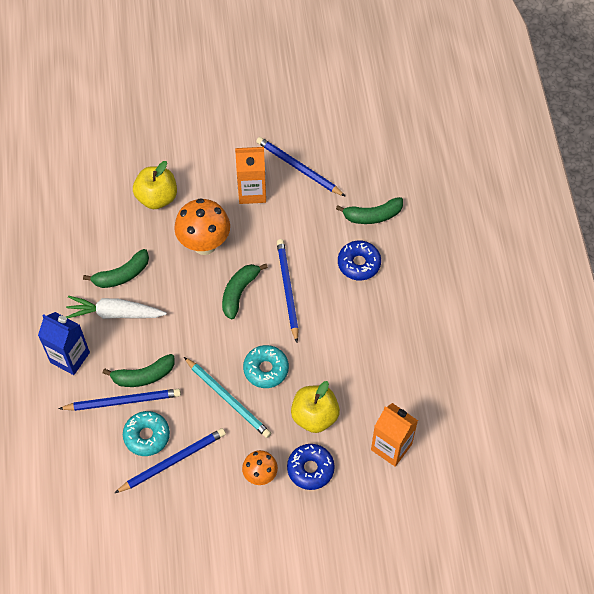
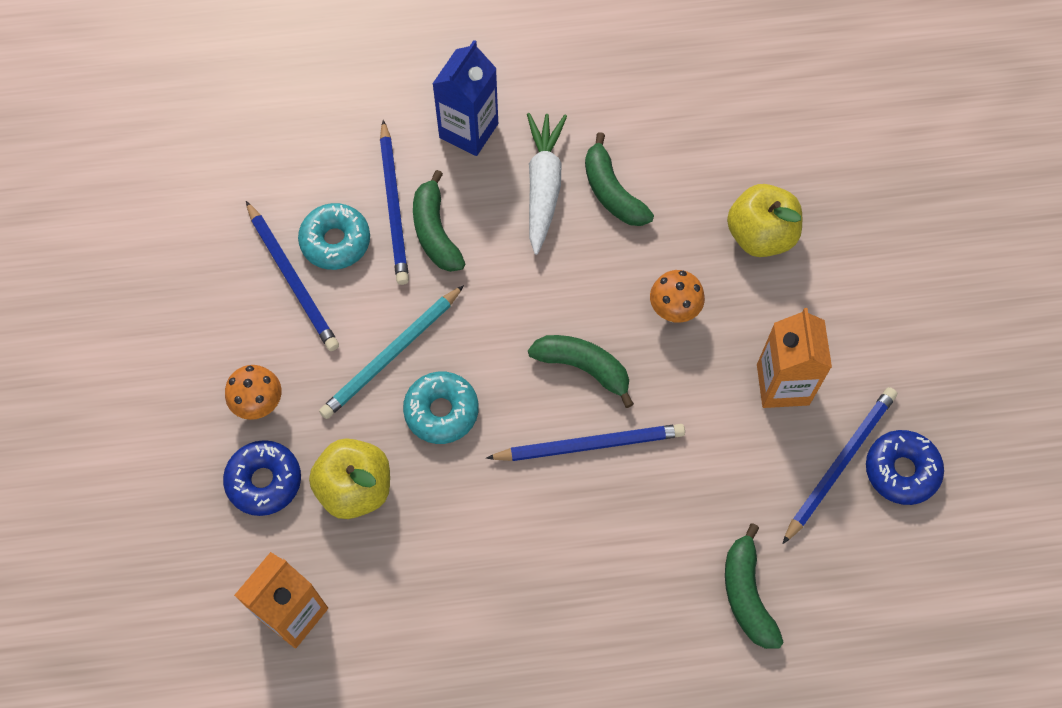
camera: 90 degrees right, 5 degrees up
(204, 244) = (673, 311): orange mushroom -> orange mushroom, size x0.58
(359, 263) = (644, 567): blue donut -> blue donut (901, 470)

